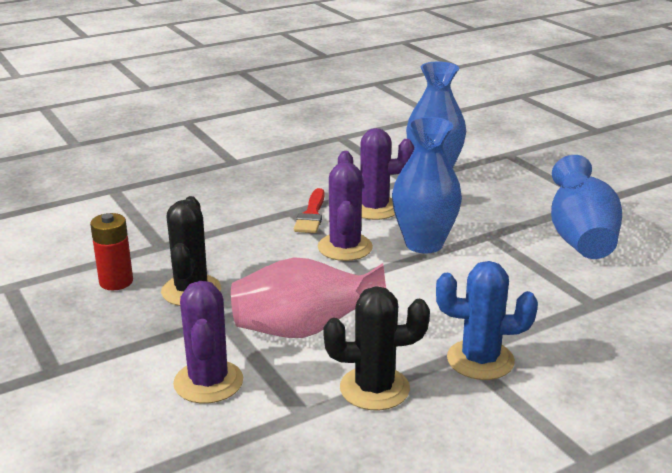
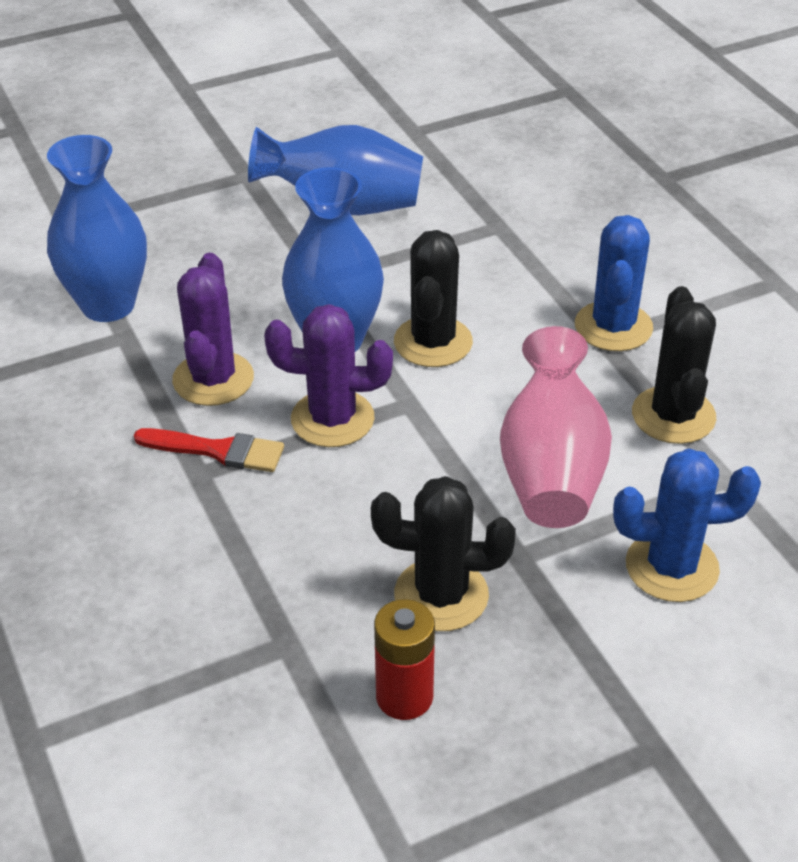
camera: 85 degrees left, 15 degrees up
(208, 382) = (671, 567): purple cactus -> blue cactus
(433, 279) = (433, 342): none -> black cactus

